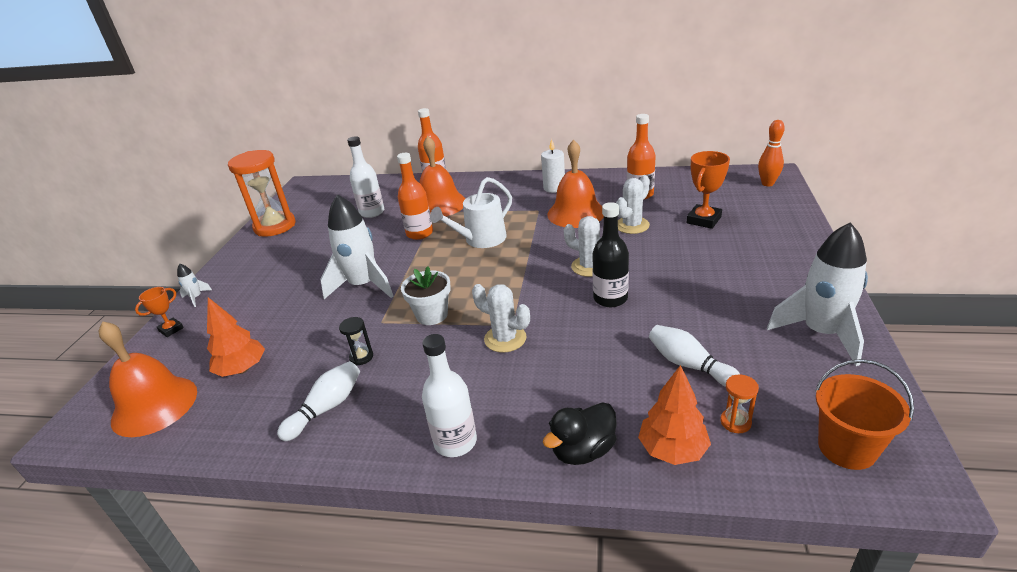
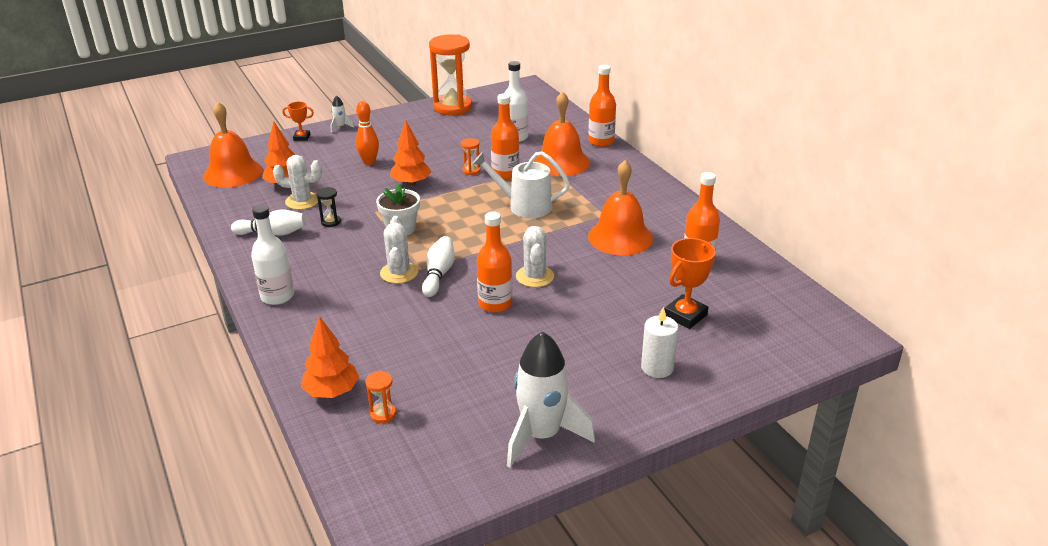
camera: 50 degrees right, 0 degrees up
(363, 285) = (411, 183): white rocket -> orange tree
(391, 248) = (471, 171): none -> orange hourglass
(554, 188) = (656, 207): white candle -> white candle (657, 367)
(583, 450) = (304, 352): black duck -> none
(610, 298) = (495, 304): black bottle -> orange bottle
(632, 225) = (629, 276): white cactus -> white cactus (302, 201)
(689, 365) = (436, 372): white bowling pin -> white bowling pin (438, 274)
(703, 220) = (685, 315): orange trophy -> orange trophy turned 45 degrees counterclockwise
(767, 183) = (818, 337): orange bowling pin -> orange bowling pin (369, 162)
(847, 448) = (392, 478): orange bucket -> none

